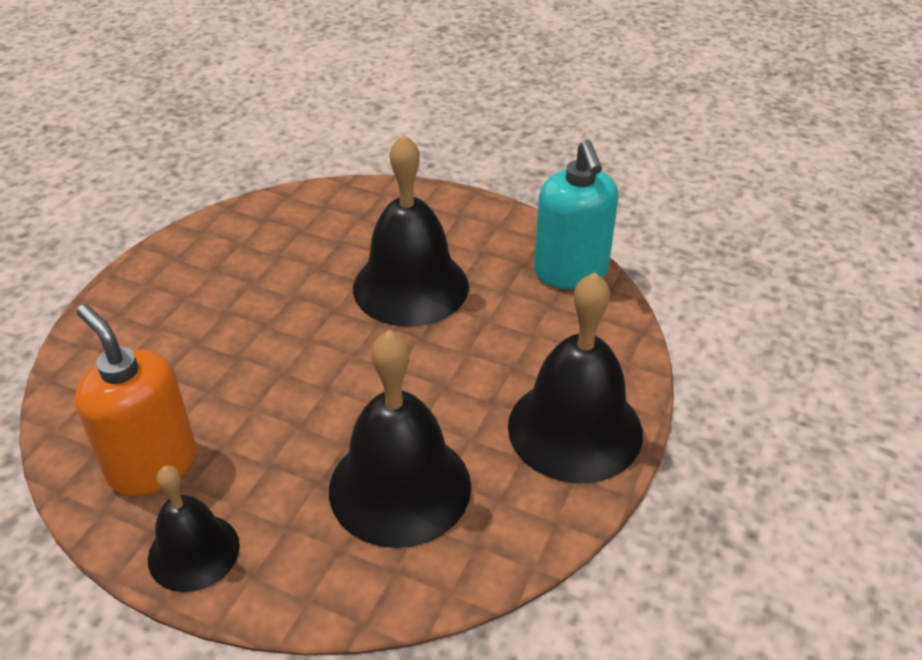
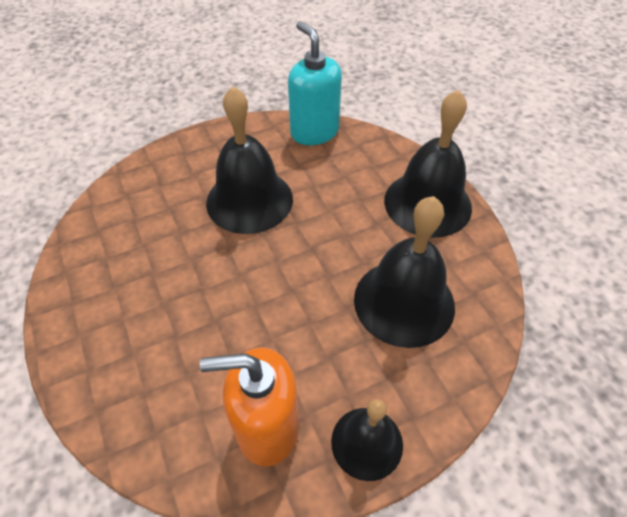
camera: 50 degrees left, 10 degrees up
(571, 272) = (314, 132): turquoise soap dispenser -> turquoise soap dispenser turned 150 degrees counterclockwise

